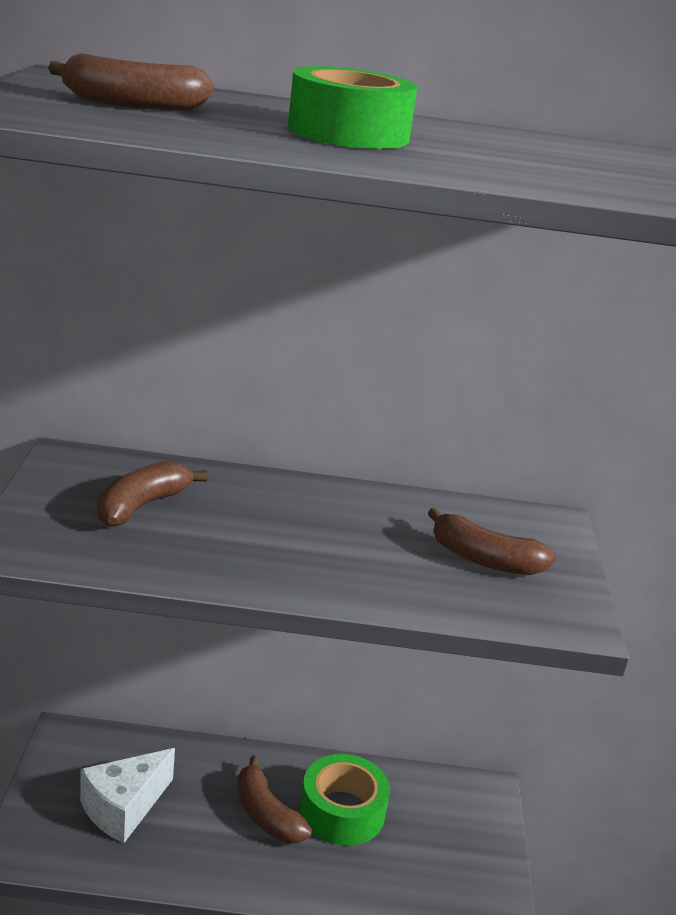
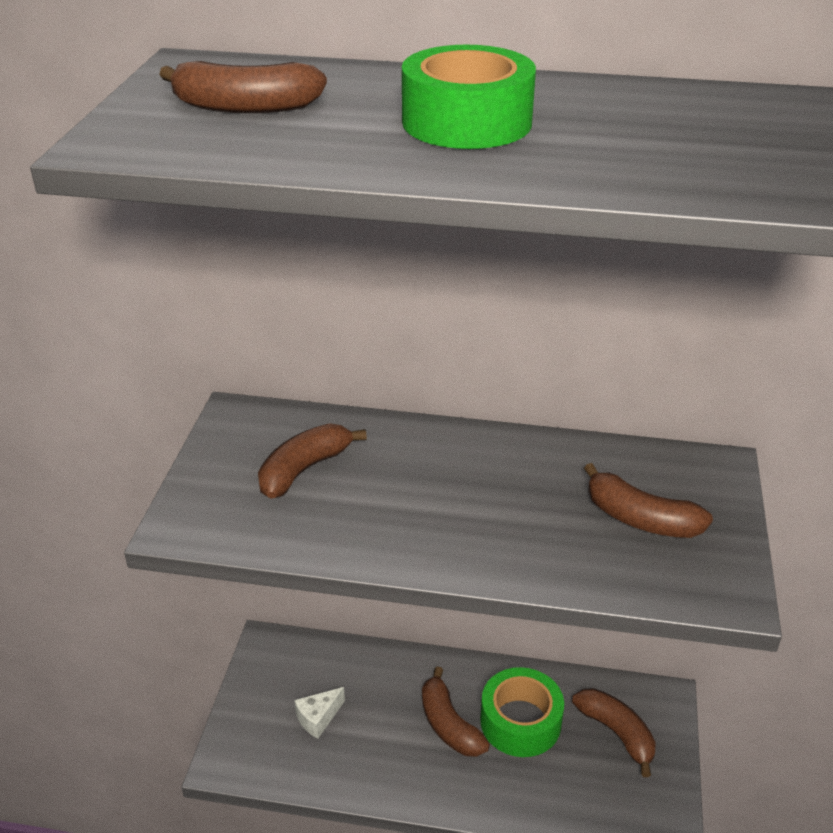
camera: 10 degrees right, 10 degrees up
(124, 808) = (318, 718): white cheese -> white cheese, size x0.58
(442, 822) = (616, 733): none -> brown banana

